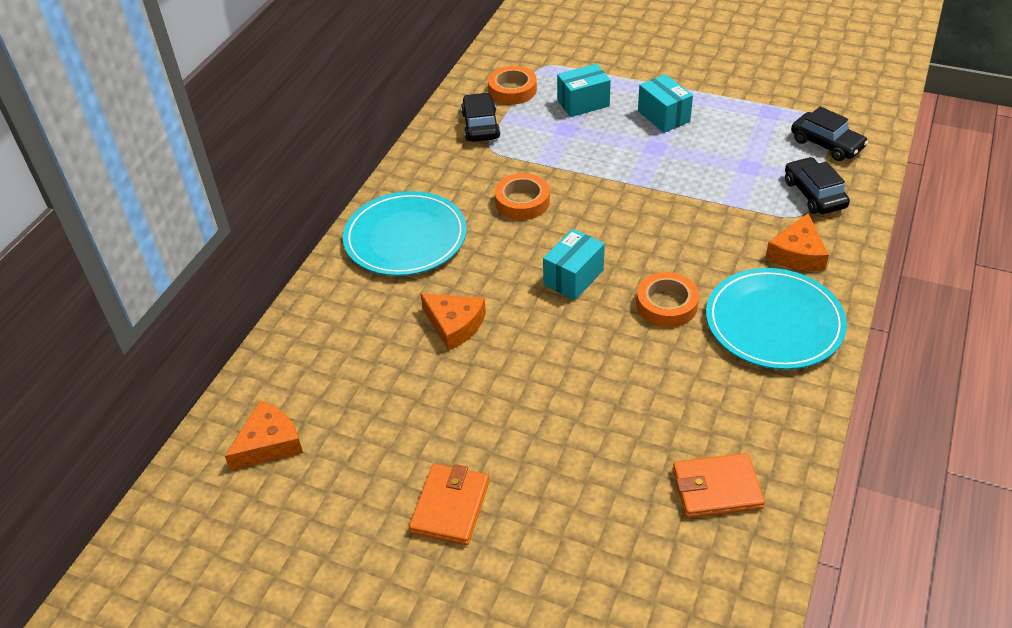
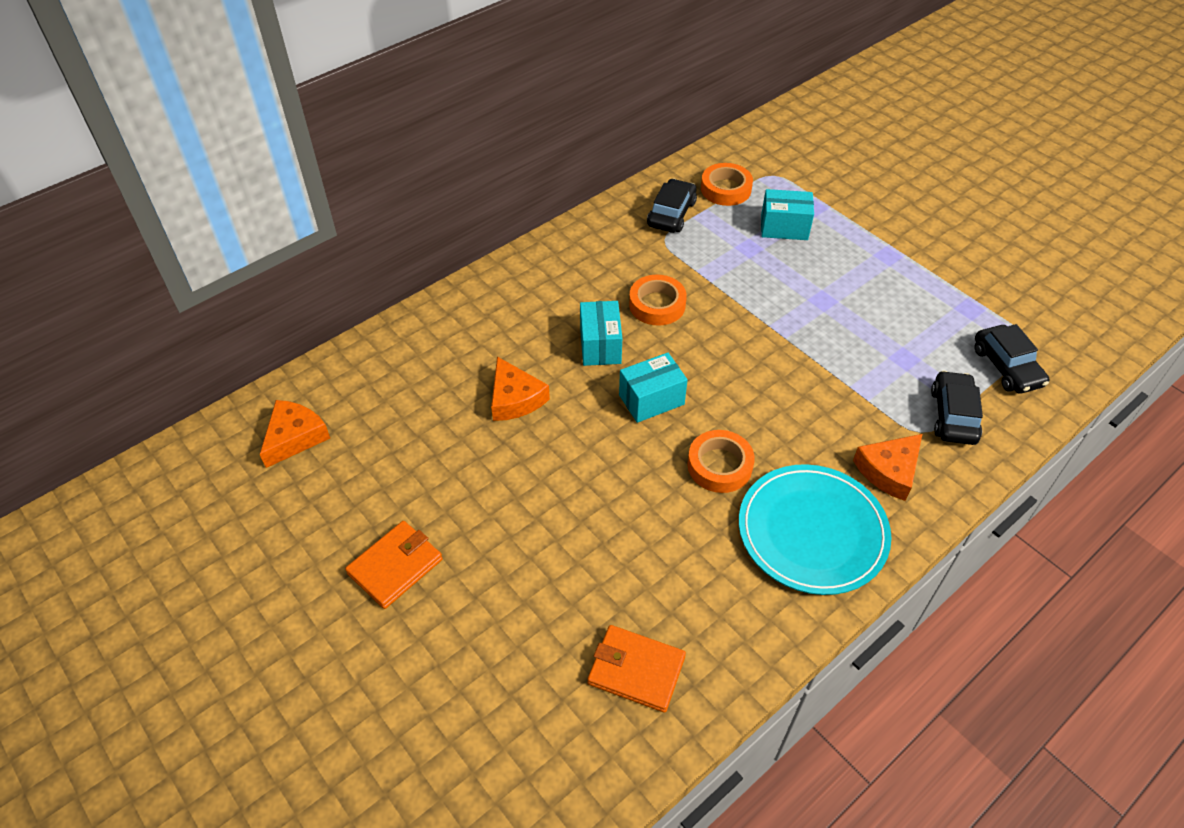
camera: 25 degrees right, 5 degrees up
(269, 443) = (294, 437): orange cheese -> orange cheese turned 45 degrees counterclockwise
(405, 238) = (530, 297): turquoise plate -> none
(663, 116) = (854, 271): turquoise box -> turquoise box (600, 345)

